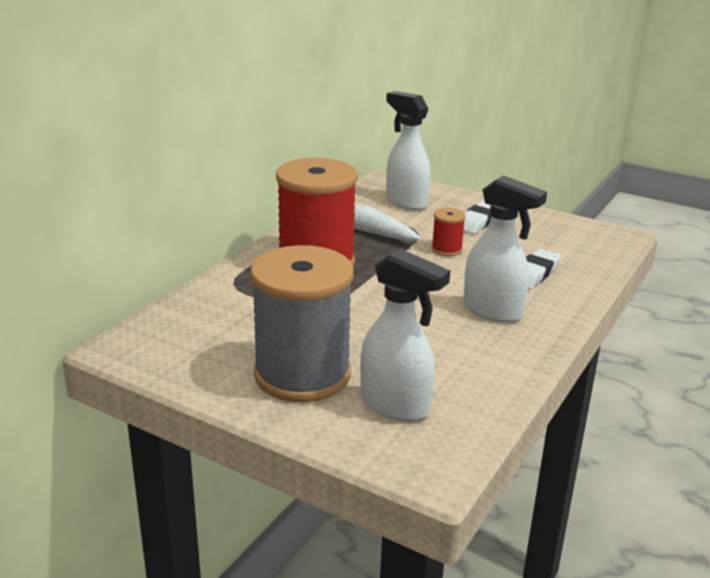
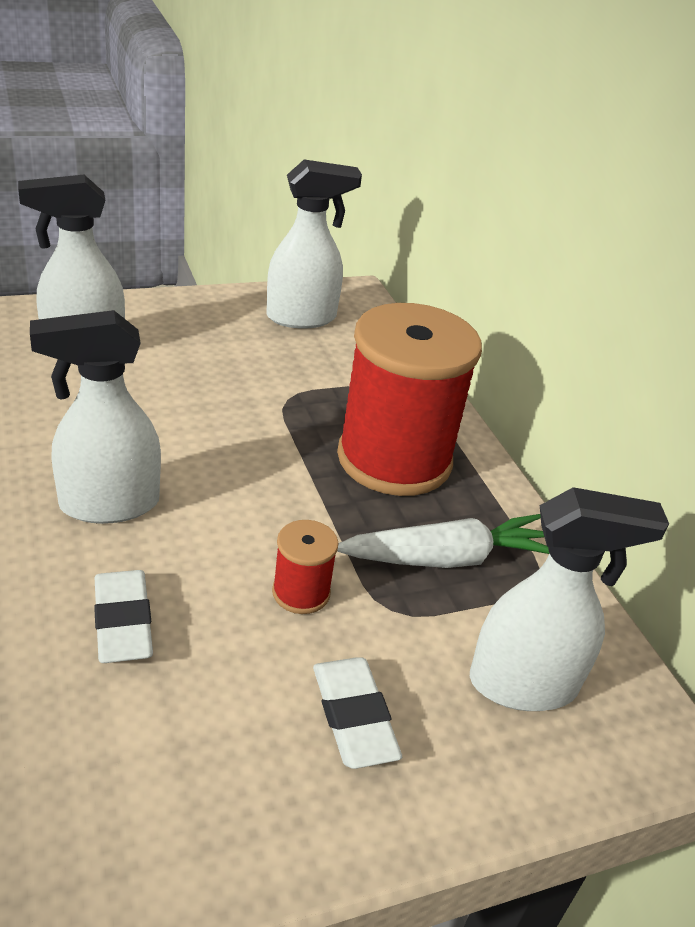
camera: 125 degrees right, 10 degrees up
(201, 349) = (302, 318): none -> white spray bottle
(302, 375) = (193, 335): grey spool -> none

